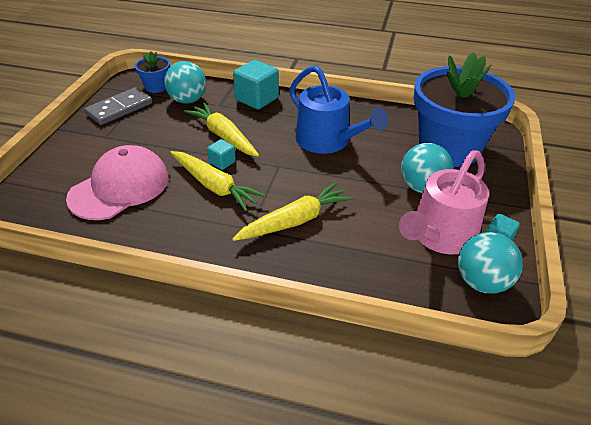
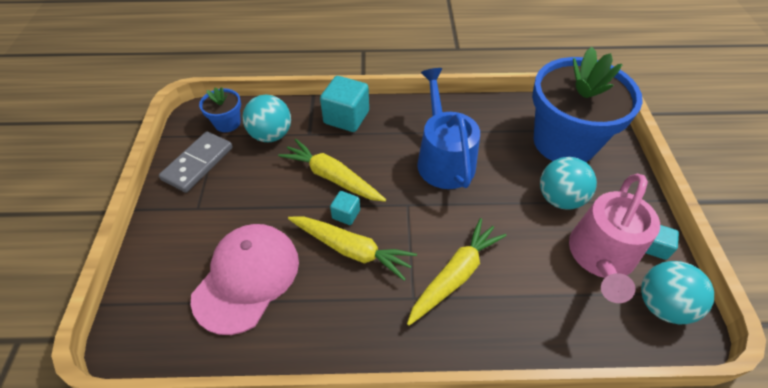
camera: 15 degrees left, 10 degrees up
(327, 141) = (443, 159): blue watering can -> blue watering can turned 135 degrees counterclockwise

